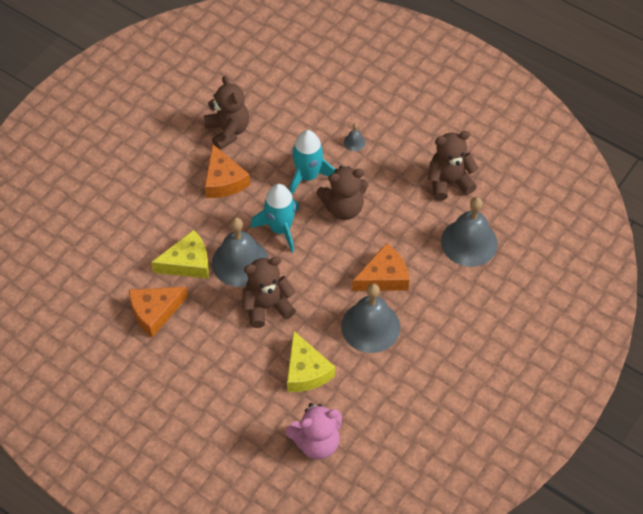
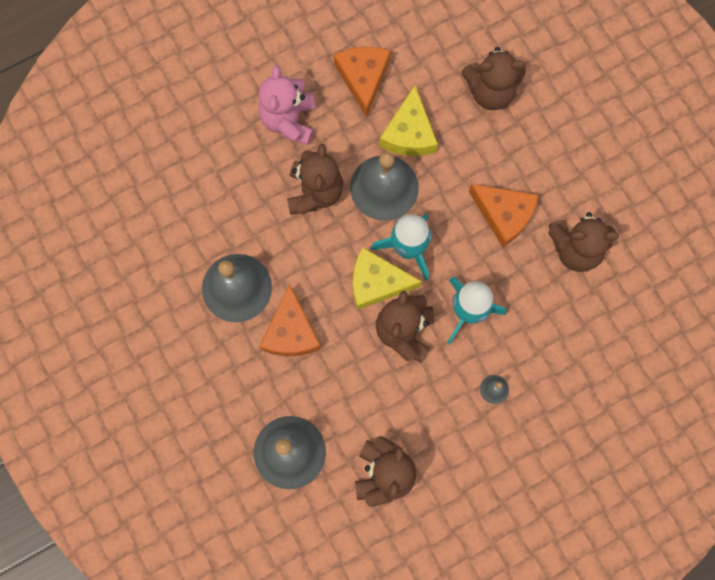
camera: 115 degrees right, 20 degrees up
(127, 223) = (490, 91): none -> brown teddy bear
(224, 180) = (504, 215): orange cheese -> orange cheese turned 150 degrees counterclockwise
(306, 371) = (218, 198): yellow cheese -> yellow cheese (377, 283)
(316, 442) = (134, 173): pink teddy bear -> pink teddy bear (289, 120)

